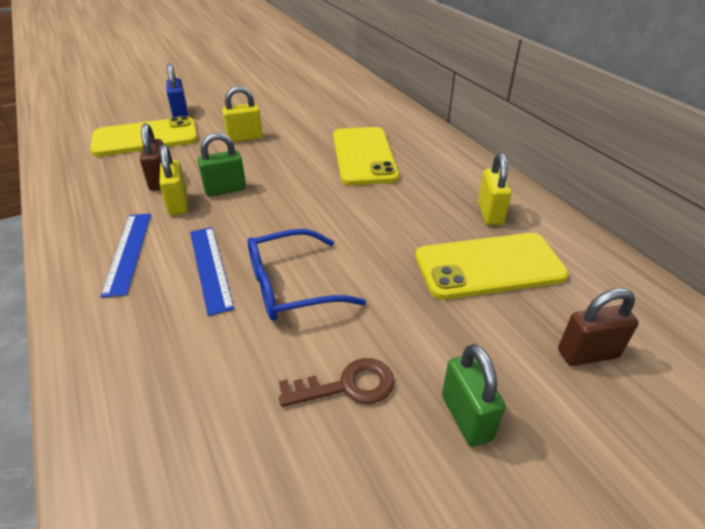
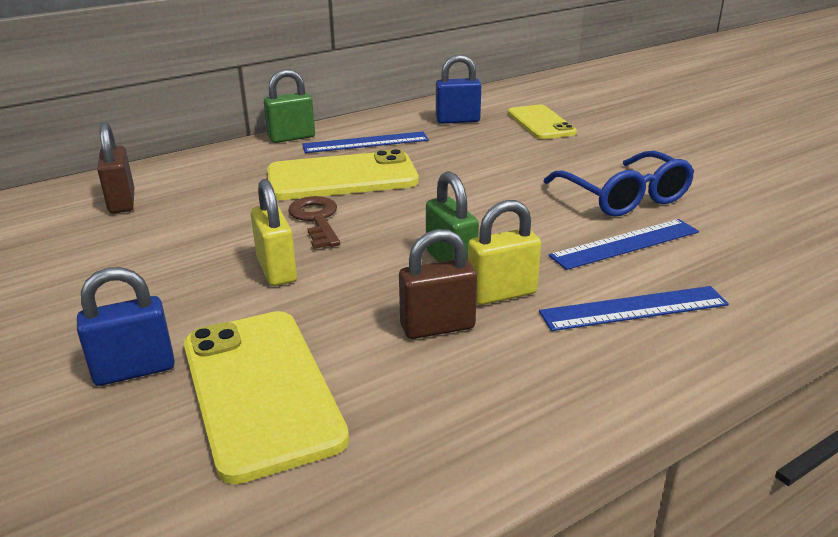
camera: 95 degrees left, 10 degrees down
(346, 386) = (720, 167): brown key -> brown key (316, 219)
(431, 166) = (365, 142): none -> blue ruler
(466, 417) = (708, 132): green padlock -> green padlock (291, 138)
(489, 266) = (540, 123): yellow phone -> yellow phone, size x0.65
(490, 213) = (457, 120): yellow padlock -> blue padlock
(588, 354) = (620, 101): brown padlock -> brown padlock (122, 202)

